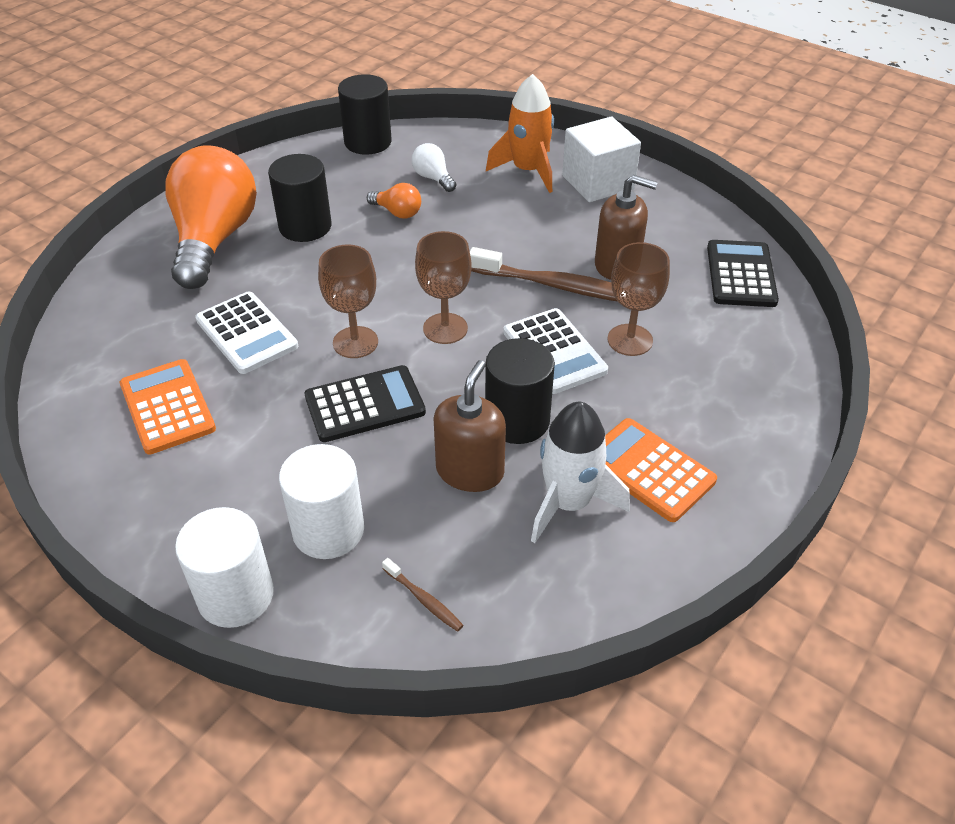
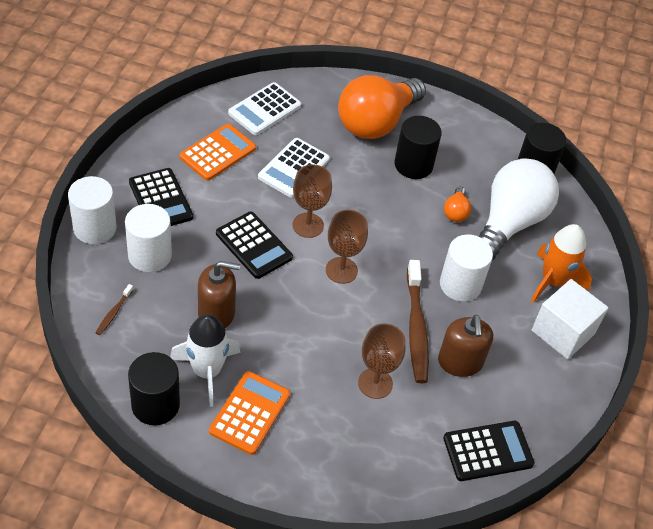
camera: 65 degrees right, 5 degrees up
(214, 239) = (376, 122): orange light bulb -> orange light bulb turned 150 degrees clockwise
(222, 494) = (160, 200): none -> black calculator
(433, 178) = (509, 223): white light bulb -> white light bulb, size x2.42
(507, 236) = (460, 285): none -> white cylinder
(517, 420) = (269, 330): black cylinder -> black cylinder (155, 405)
(554, 351) = (344, 338): white calculator -> white calculator (265, 109)

